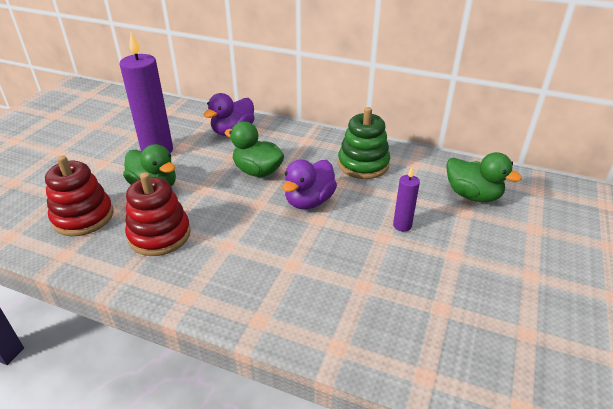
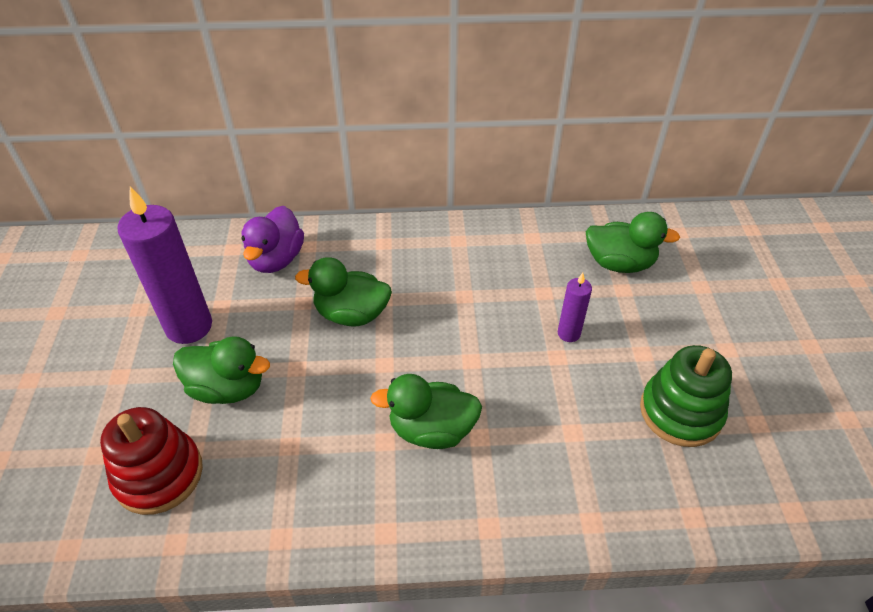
camera: 25 degrees left, 10 degrees up
(159, 235) = (288, 460): red stacking toy -> none
(262, 249) = (431, 430): none -> green duck
(309, 201) = (444, 337): purple duck -> none
(363, 164) = (475, 258): green stacking toy -> green stacking toy (680, 412)

